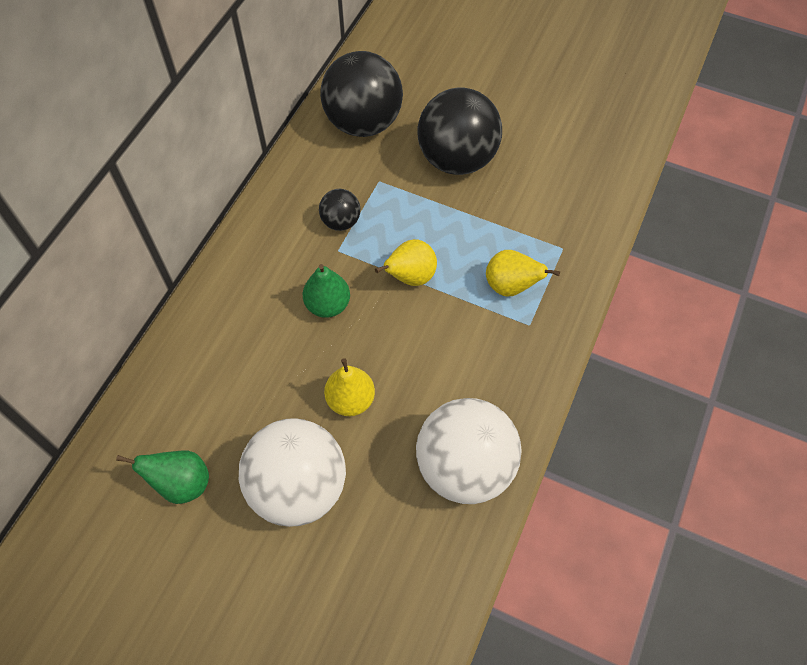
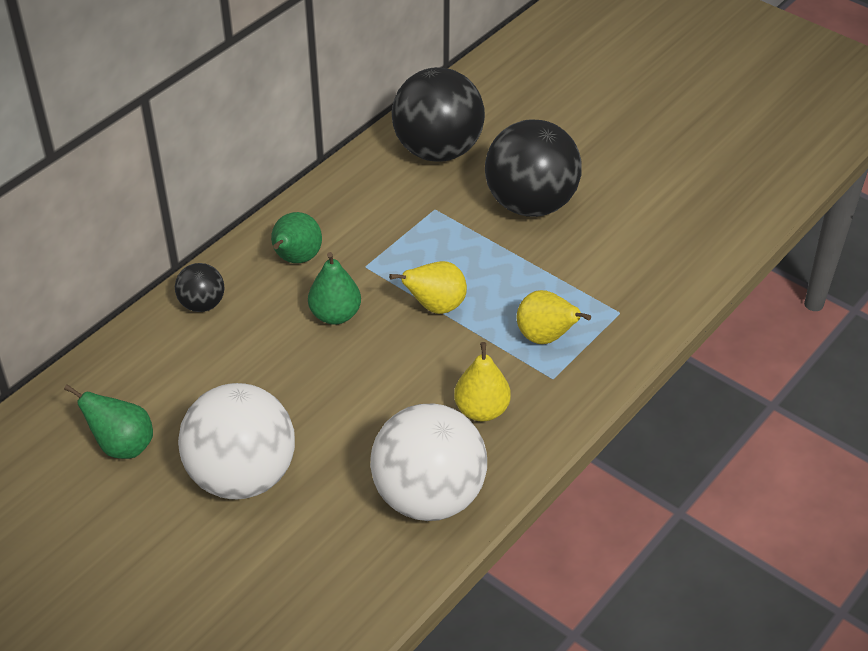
camera: 15 degrees right, 15 degrees down
(276, 256) = (296, 259): none -> green pear
(341, 222) = (378, 239): black ball -> black ball (202, 304)
(350, 400) = (327, 408): yellow pear -> yellow pear (481, 410)

